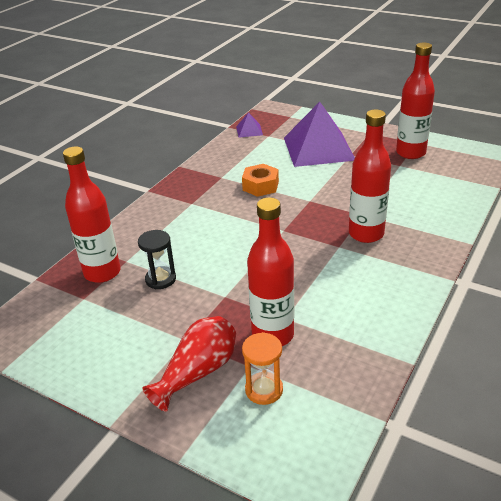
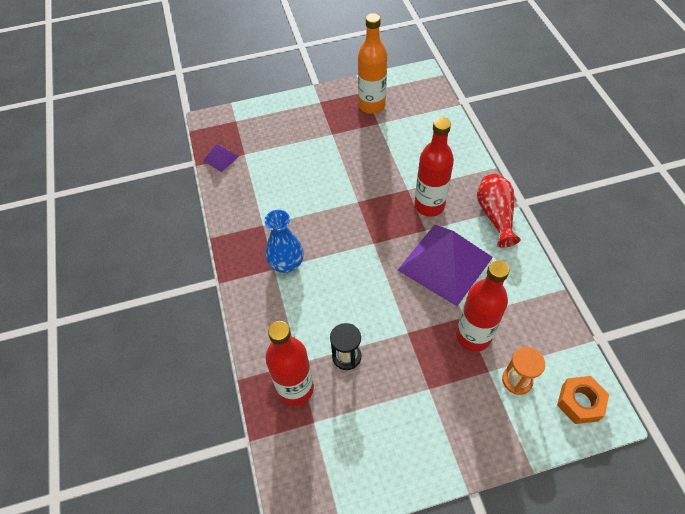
camera: 45 degrees left, 20 degrees up
(198, 372) = (467, 405): red vase -> red vase (495, 215)
(204, 205) = (286, 263): none -> blue vase
(260, 186) = (305, 212): orange nut -> orange nut (580, 402)
(318, 148) = (301, 143): purple pyramid -> purple pyramid (445, 263)
(410, 153) = (371, 105): red bottle -> orange bottle

